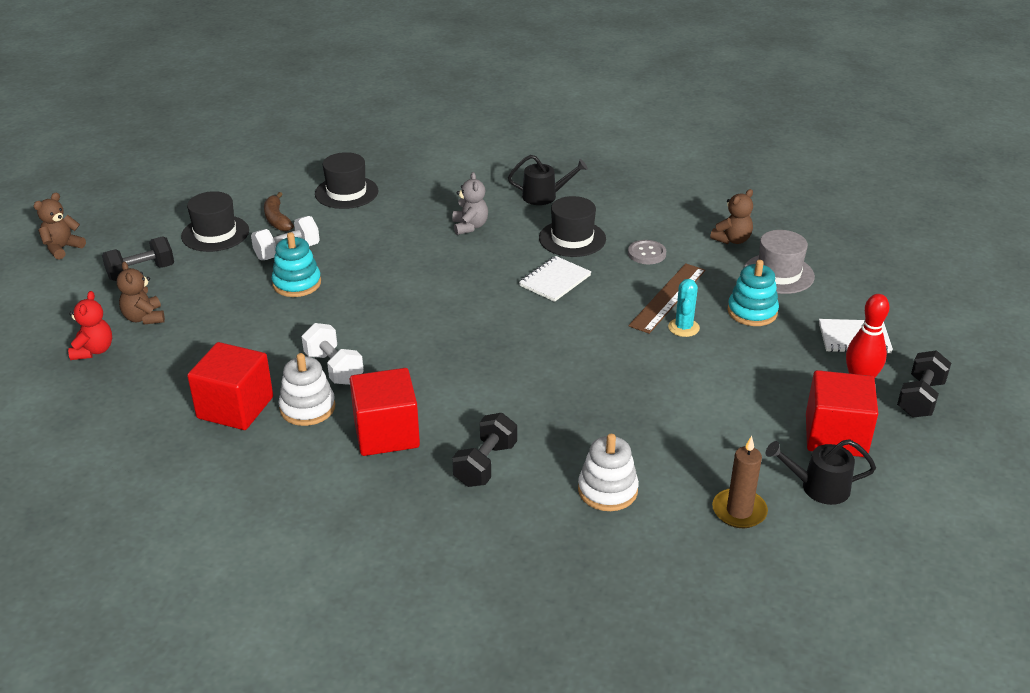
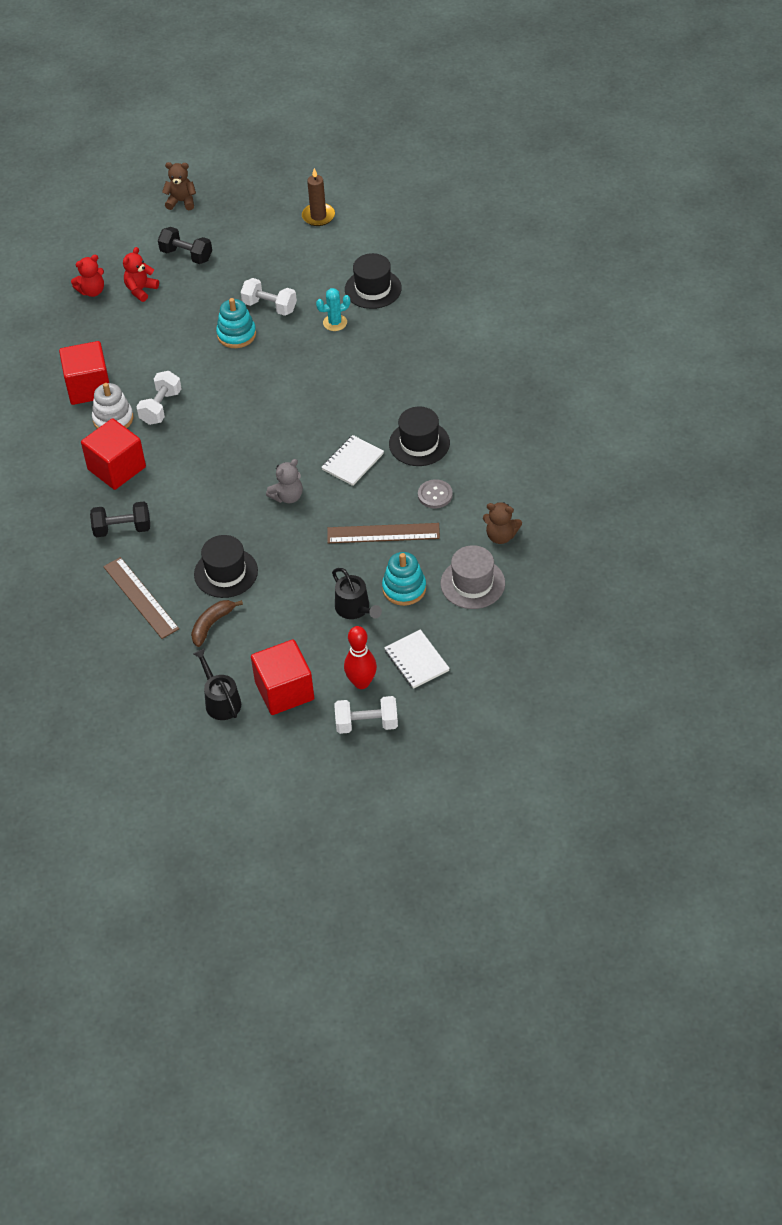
camera: 60 degrees right, 15 degrees up
(144, 318) = (141, 290): brown teddy bear -> red teddy bear
(215, 233) = (260, 258): black hat -> black hat (226, 572)
(277, 219) = (305, 276): brown banana -> brown banana (212, 625)
(470, 226) = (385, 379): grey teddy bear -> grey teddy bear (287, 496)
(544, 196) = (468, 397): black watering can -> black watering can (355, 609)
(555, 281) = (352, 462): white notebook -> white notebook turned 60 degrees counterclockwise
(607, 490) = (140, 597): white stacking toy -> brown ruler
(683, 328) = (350, 558): turquoise cactus -> turquoise cactus (335, 323)
(739, 511) = (167, 669): brown candle -> brown candle (318, 216)
(920, 398) = (367, 724): black dumbbell -> white dumbbell

